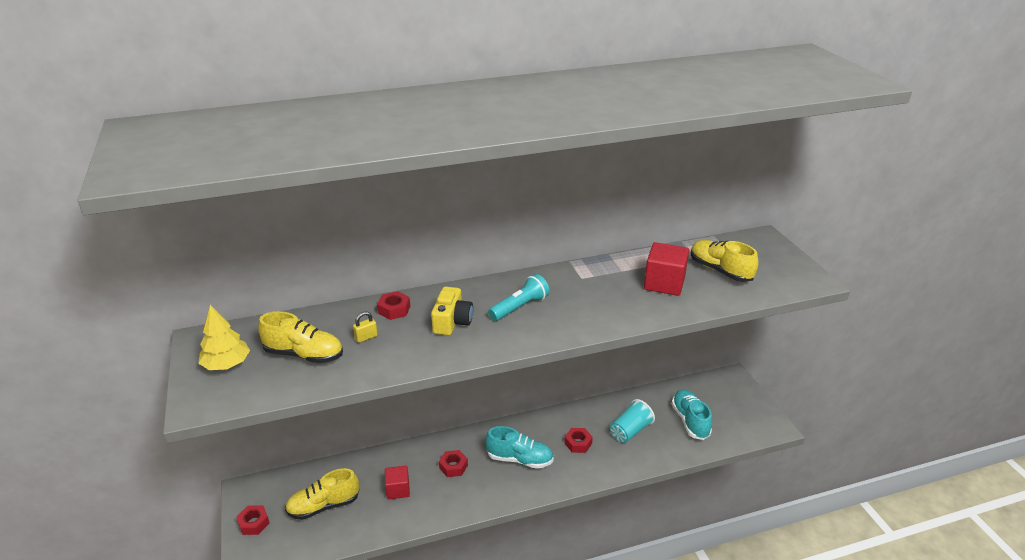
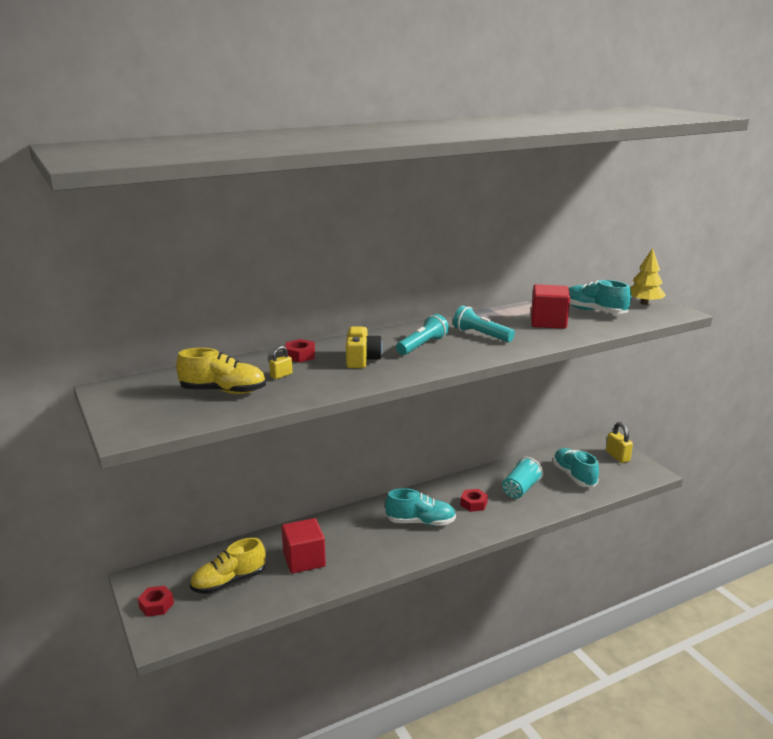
camera: 10 degrees left, 10 degrees down
(226, 364) = (144, 404): yellow tree -> yellow tree (644, 303)
(398, 490) = (304, 560): red cube -> red cube, size x1.52
(453, 466) = (355, 535): red nut -> none
(586, 297) = (481, 335): none -> turquoise flashlight
(720, 271) = (594, 311): yellow shoe -> turquoise shoe
(743, 401) = (617, 456): none -> yellow padlock

